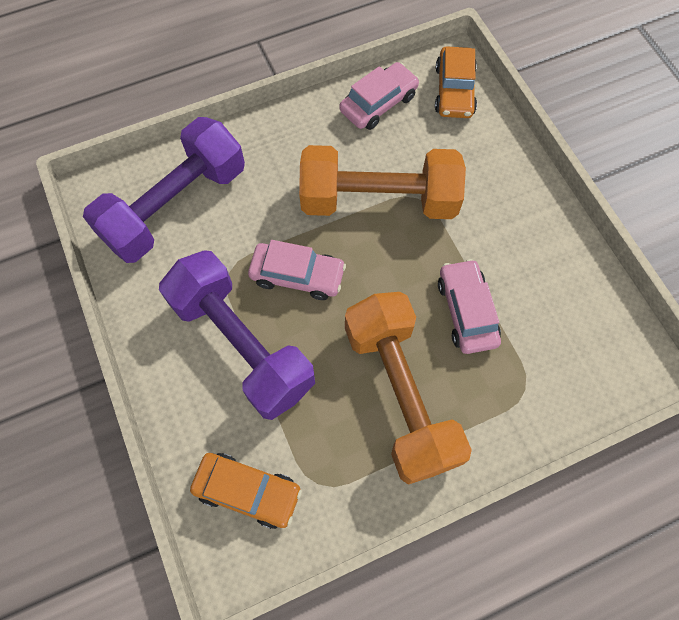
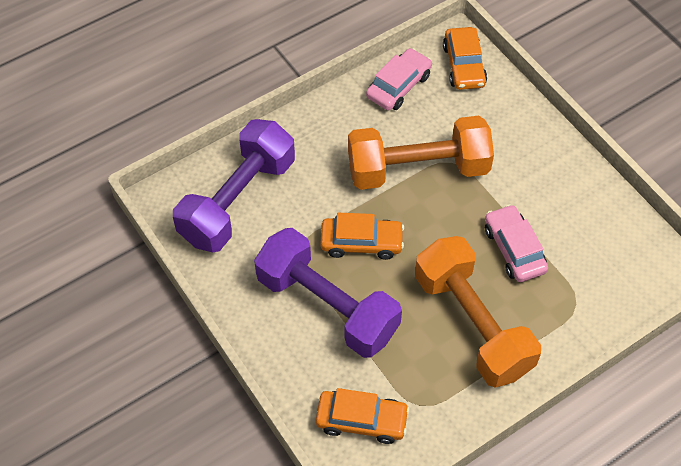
camera: 10 degrees left, 10 degrees down
(297, 275) = (361, 242): pink car -> orange car

